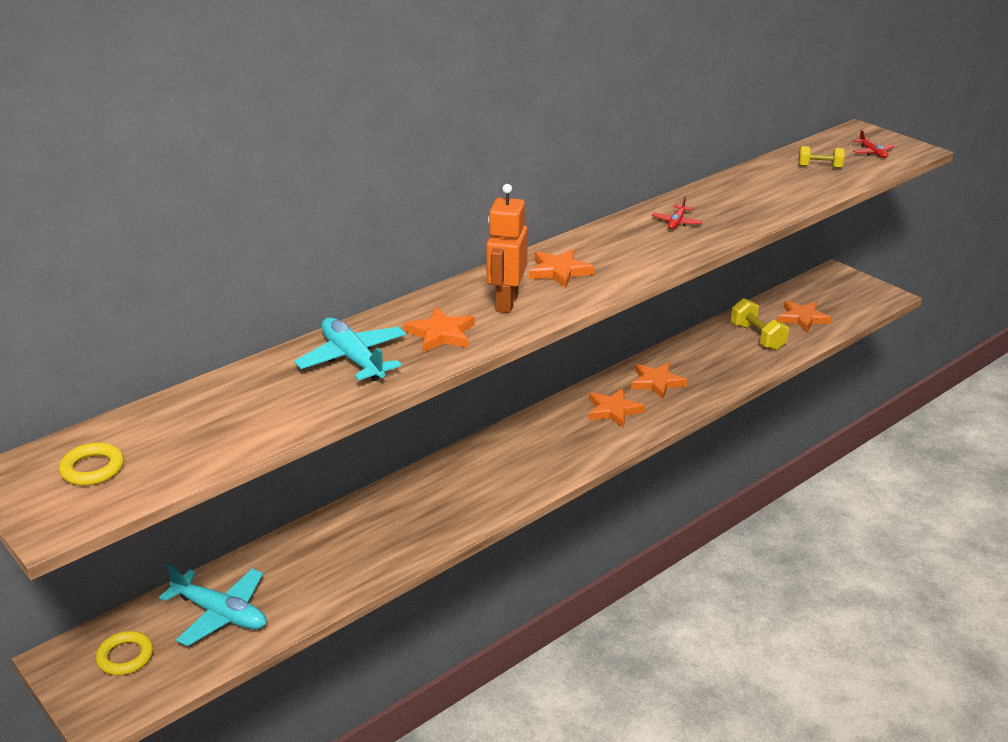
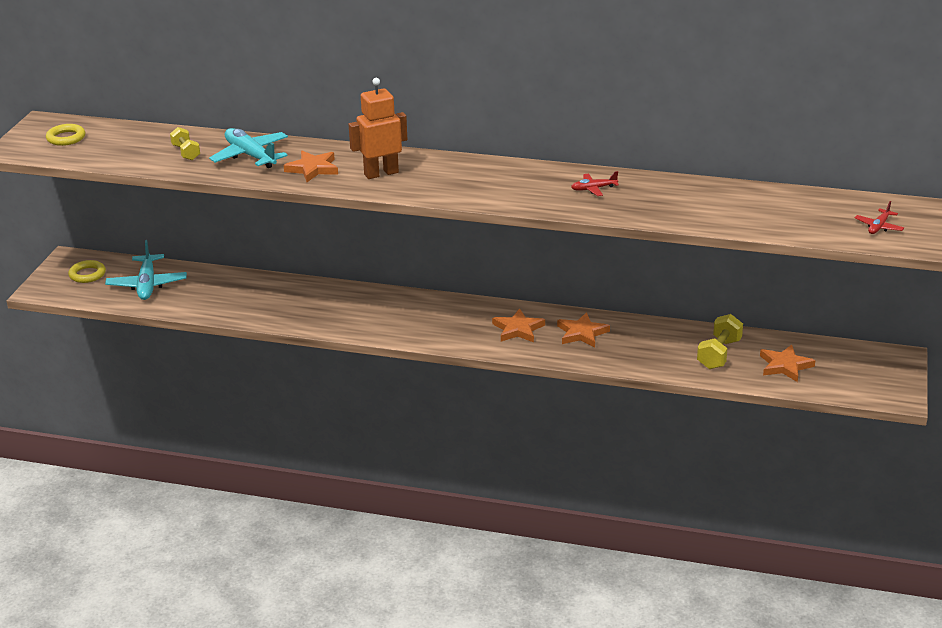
camera: 55 degrees right, 0 degrees up
(353, 359) = (250, 156): turquoise plane -> turquoise plane turned 60 degrees counterclockwise
(559, 271) = (450, 175): orange star -> none
(819, 167) = (802, 213): yellow dumbbell -> yellow dumbbell (186, 152)

